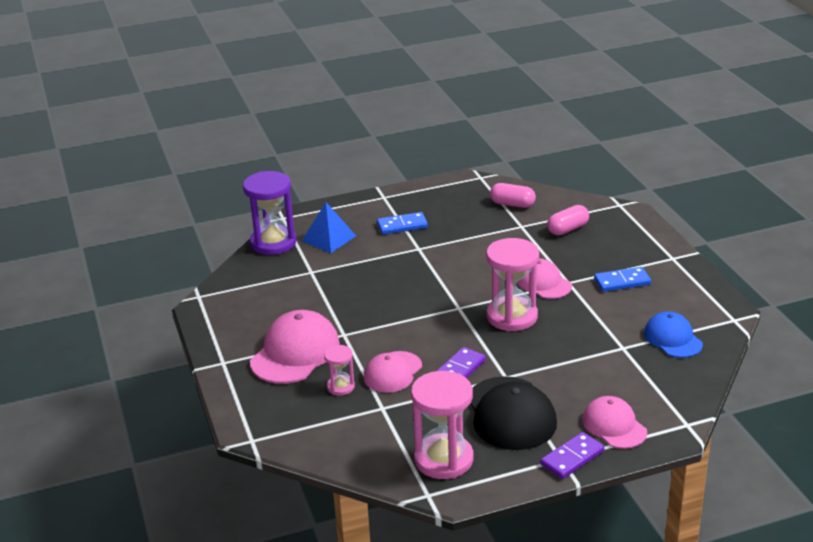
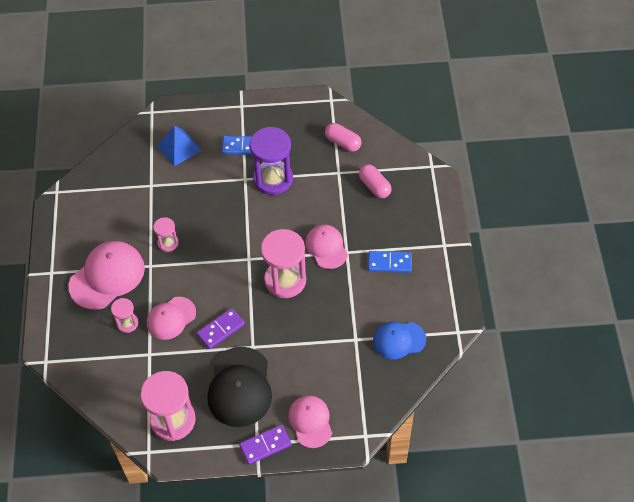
camera: 15 degrees right, 25 degrees up
(273, 243) = (133, 142): purple hourglass -> purple hourglass (273, 179)
(356, 312) = (168, 243): none -> pink hourglass
(567, 229) = (374, 186): pink capsule -> pink capsule turned 75 degrees clockwise
(673, 338) = (399, 340): blue cap -> blue cap turned 90 degrees counterclockwise

